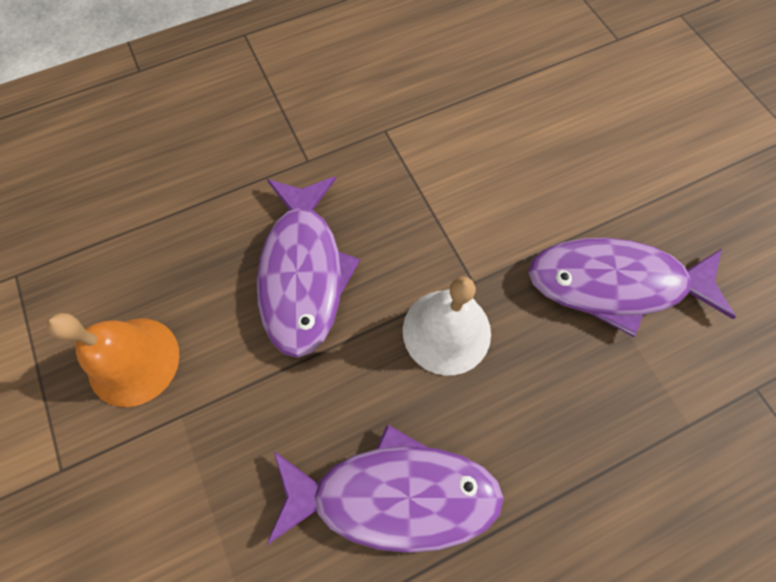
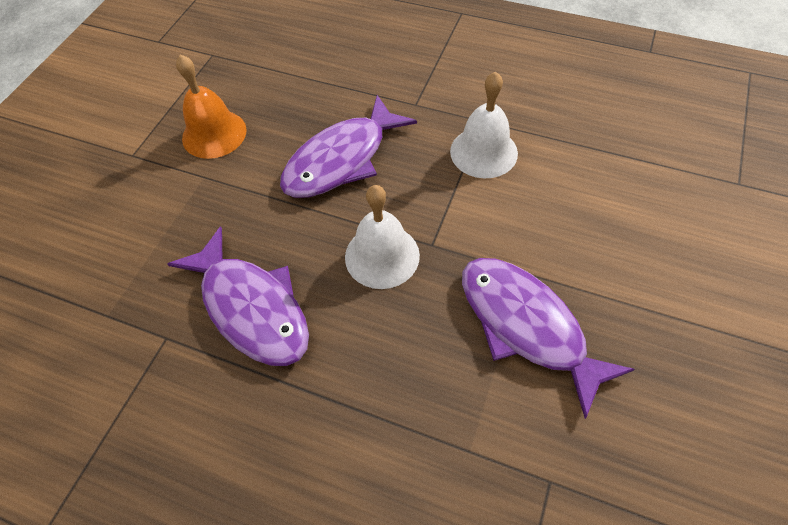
camera: 50 degrees right, 10 degrees down
(418, 159) = (483, 152): none -> white bell

